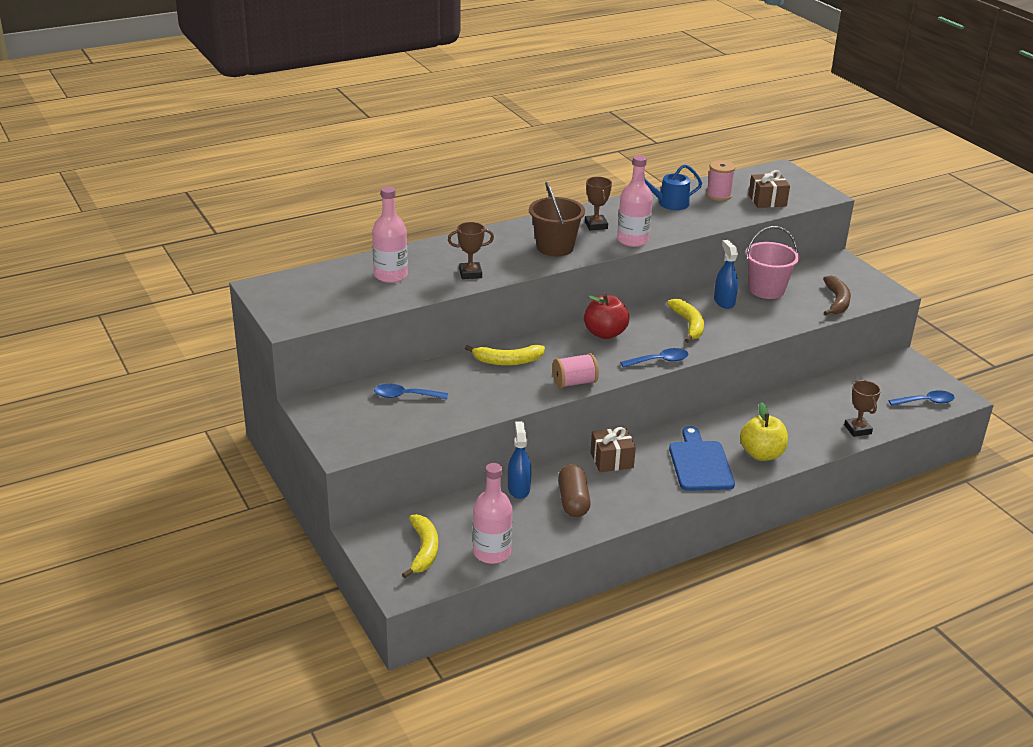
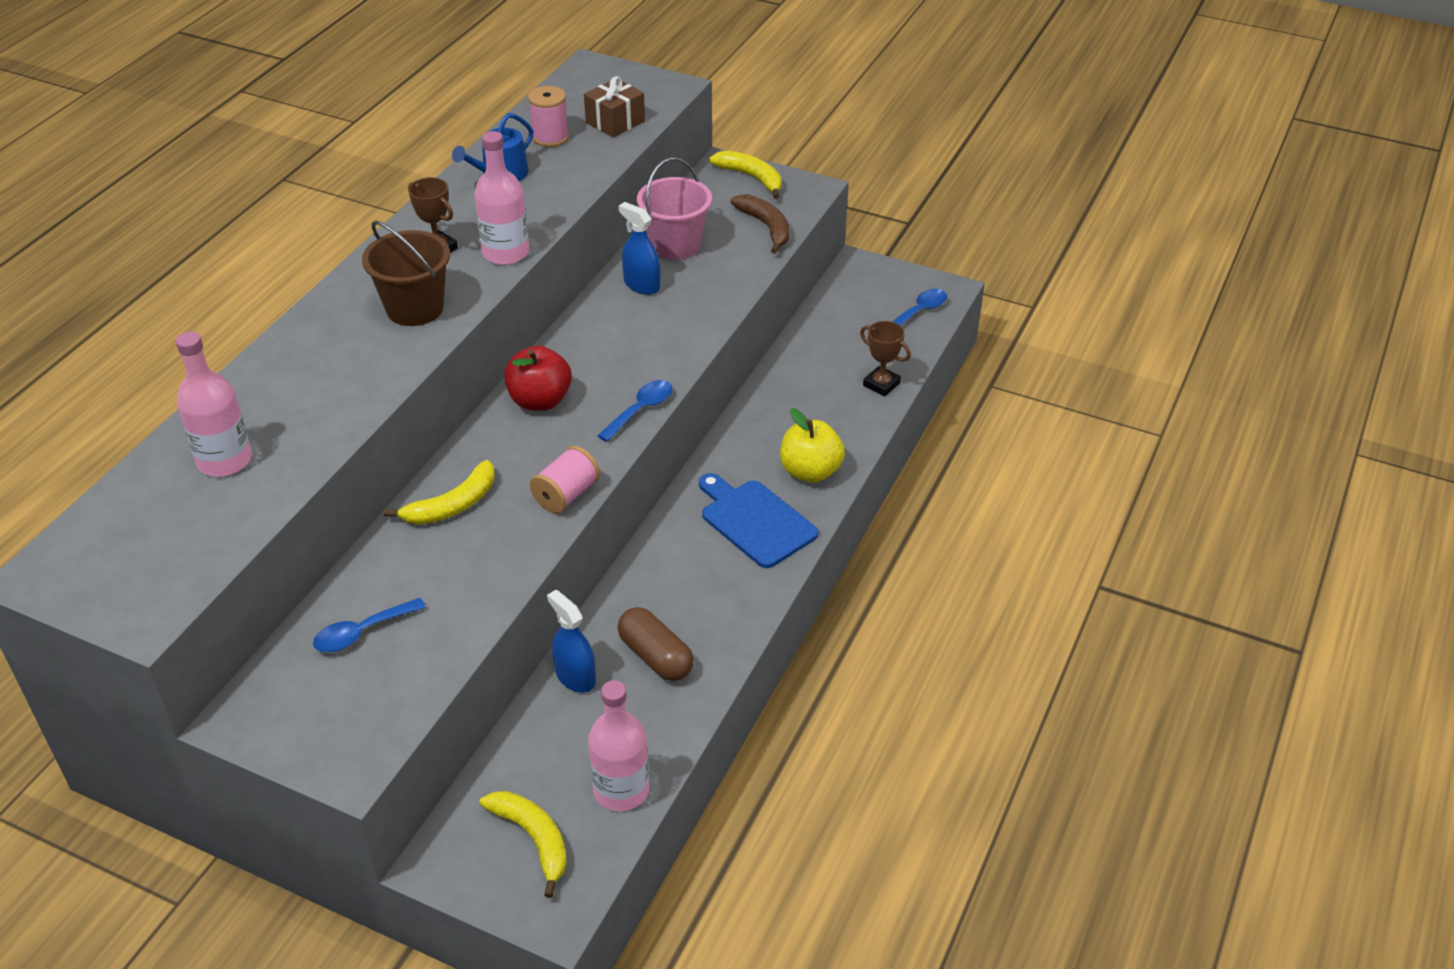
camera: 35 degrees left, 10 degrees up
(470, 273) = (338, 404): brown trophy -> none
(611, 460) = (651, 572): brown gift -> none
(688, 325) = (629, 339): yellow banana -> yellow banana (752, 178)

